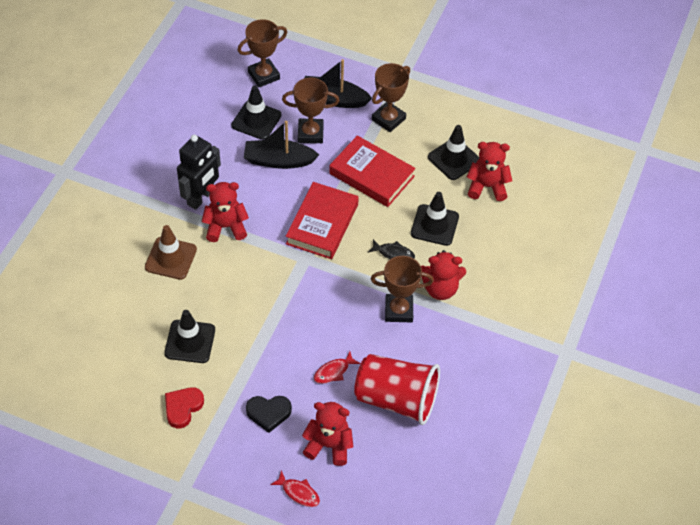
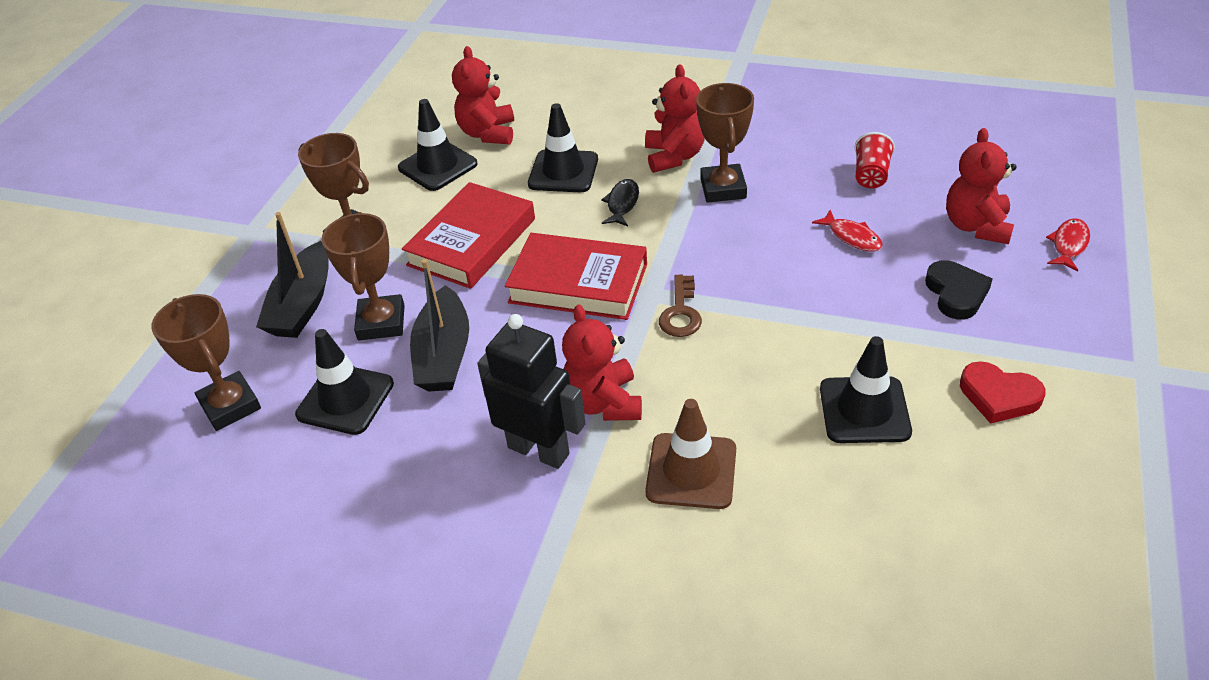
camera: 90 degrees left, 10 degrees down
(285, 270) = (680, 312): none -> brown key
(396, 399) = (871, 175): red cup -> red cup, size x0.45

